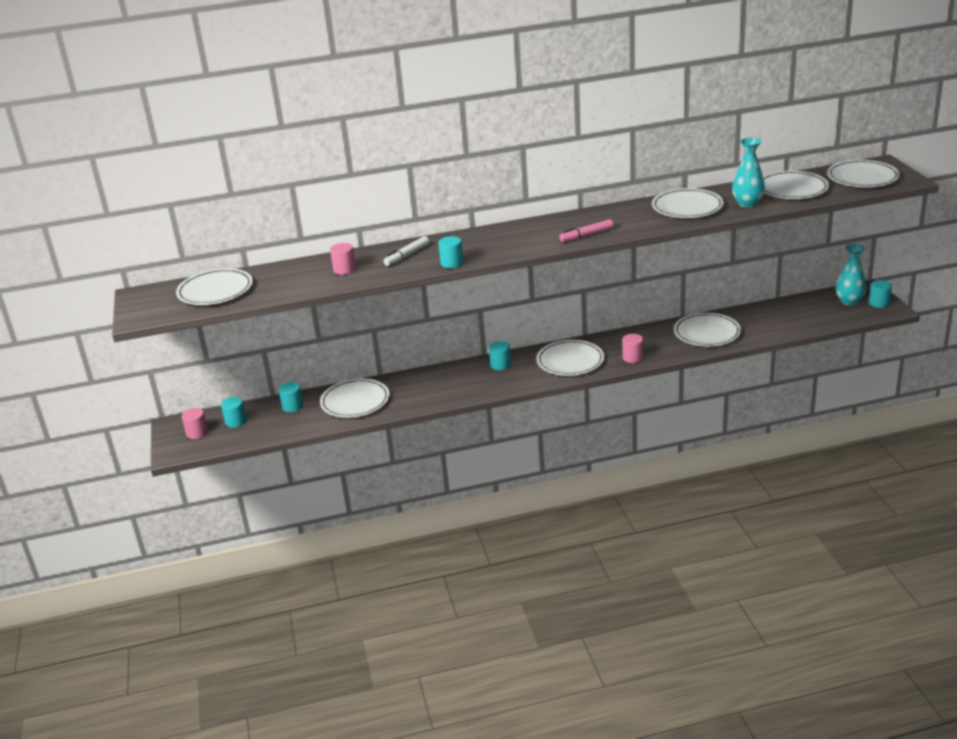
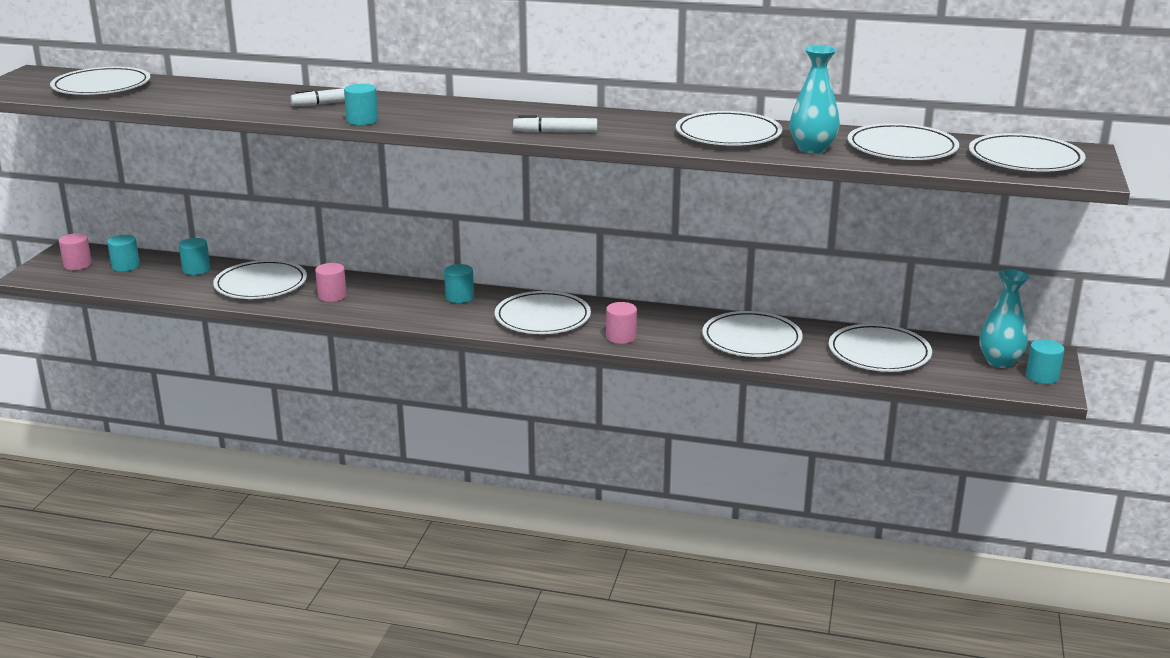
camera: 25 degrees right, 5 degrees down
(344, 269) = (249, 99): pink cylinder -> pink cylinder (332, 296)
(586, 235) = (555, 132): pink marker -> white marker
(783, 317) = (879, 353): none -> white plate

